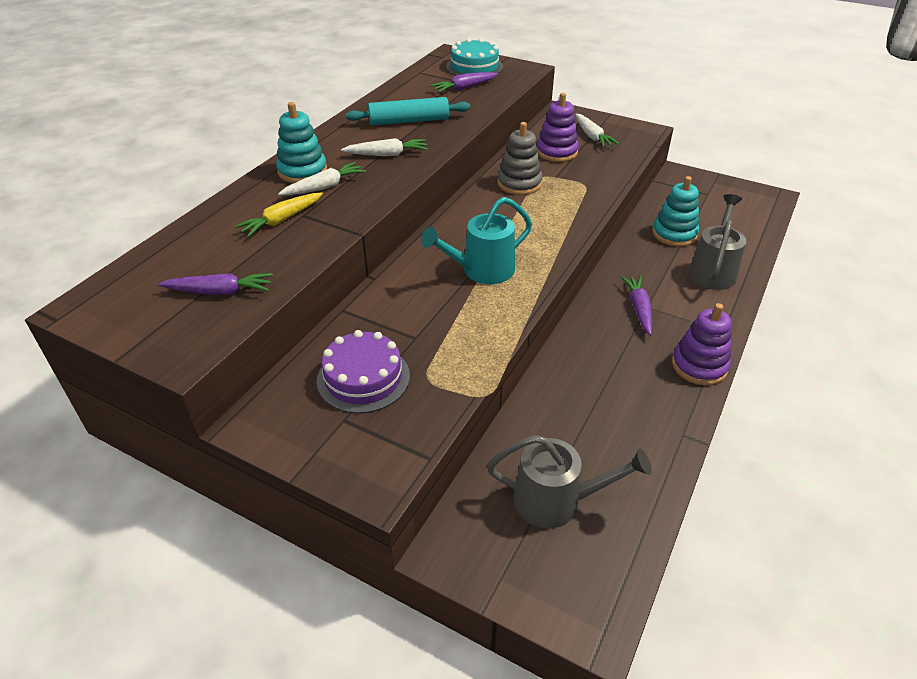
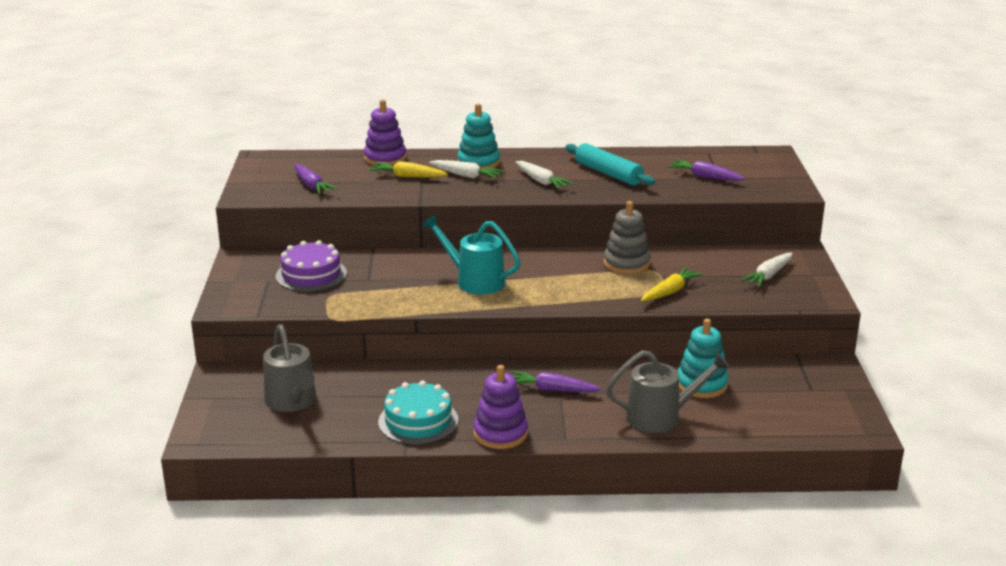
camera: 60 degrees right, 15 degrees down
(474, 67) = (758, 169): turquoise cake -> turquoise cake (418, 421)
(556, 152) = (709, 266): purple stacking toy -> purple stacking toy (385, 158)
(586, 183) = (670, 292): none -> yellow carrot
(638, 309) = (552, 389): purple carrot -> purple carrot turned 135 degrees counterclockwise

